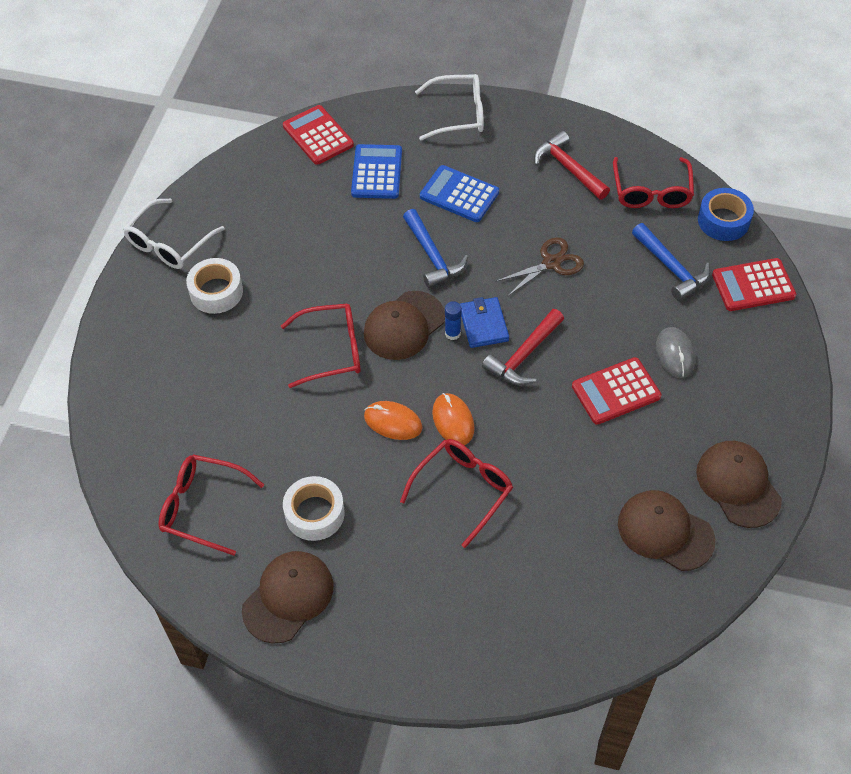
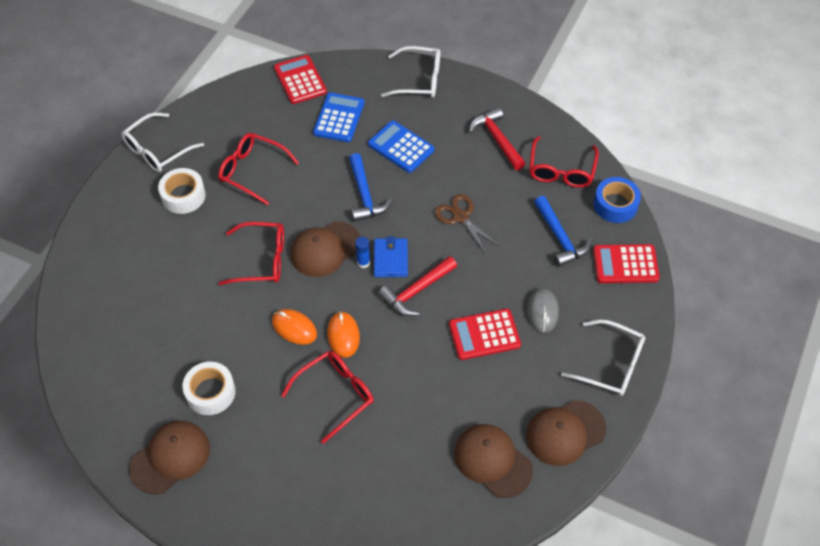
camera: 10 degrees right, 0 degrees up
(202, 507) = (123, 371): red glasses -> red glasses (252, 171)
(551, 263) = (460, 217): brown scissors -> brown scissors turned 105 degrees counterclockwise
(738, 485) = (565, 432): brown cap -> brown cap turned 105 degrees counterclockwise
(768, 400) = (611, 364): none -> white glasses

